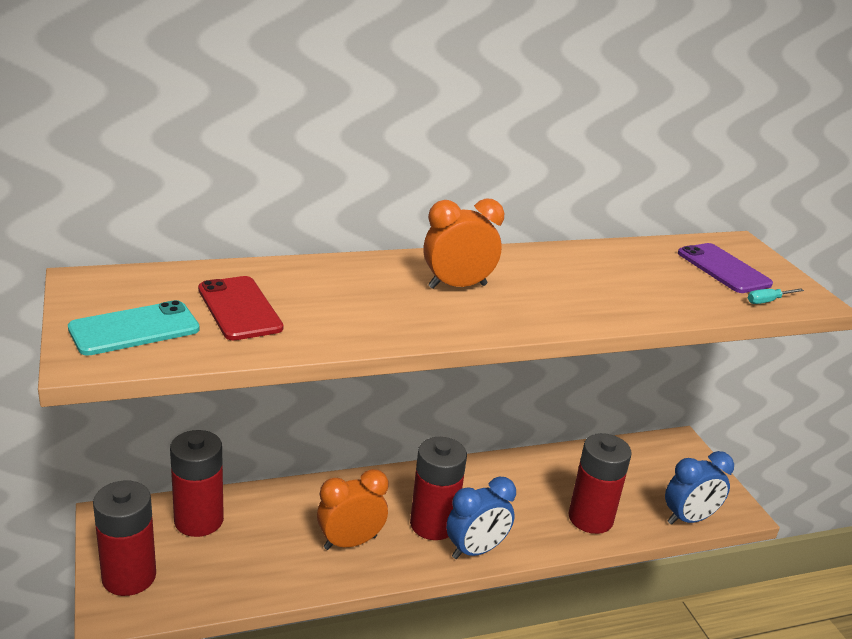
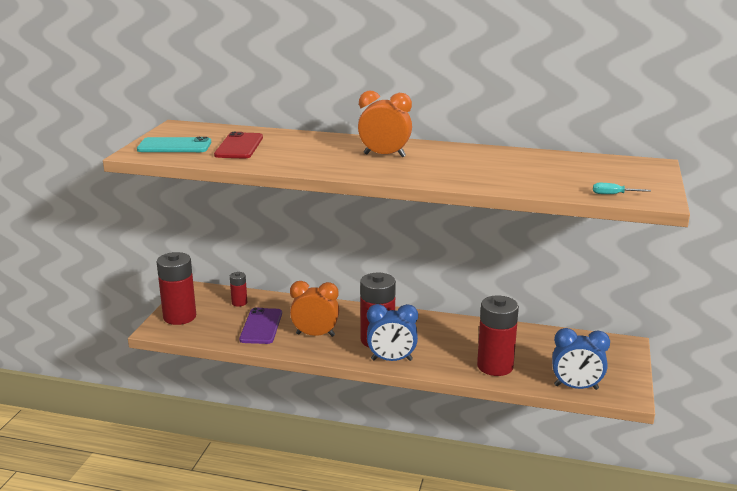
camera: 35 degrees right, 5 degrees down
(199, 520) = (239, 302): red battery -> red battery, size x0.50
(723, 269) = (608, 174): purple phone -> purple phone (261, 326)

